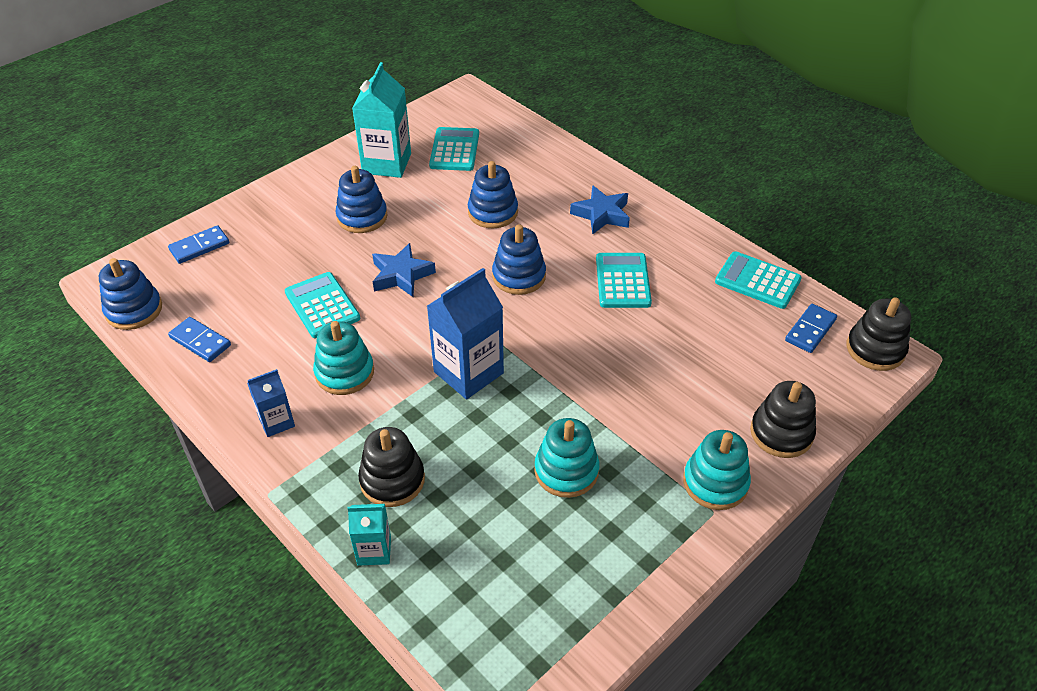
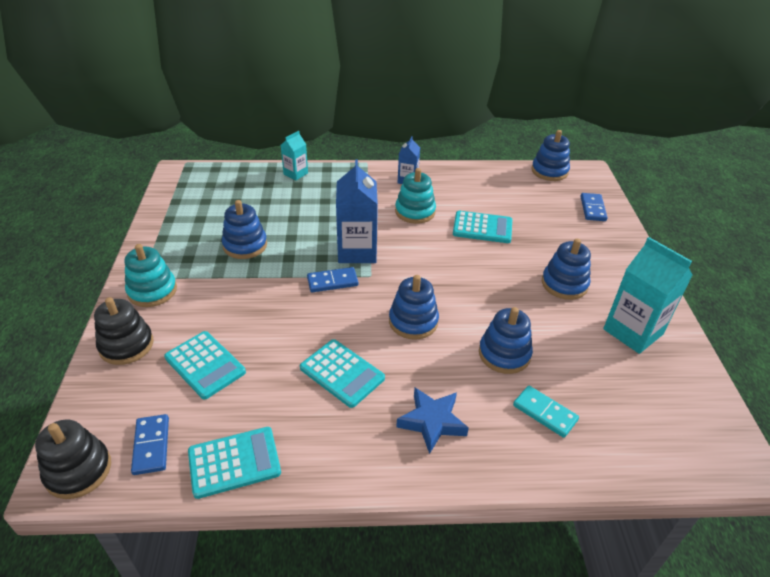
camera: 130 degrees right, 5 degrees down
(200, 341) = (498, 180): blue domino -> blue domino (332, 282)
(392, 480) = (324, 194): black stacking toy -> none
(401, 275) = (477, 270): blue star -> none
(454, 150) = (624, 385): turquoise calculator -> turquoise calculator (205, 365)
(526, 172) = (545, 413): none -> turquoise domino
(566, 471) = (245, 245): turquoise stacking toy -> blue stacking toy

